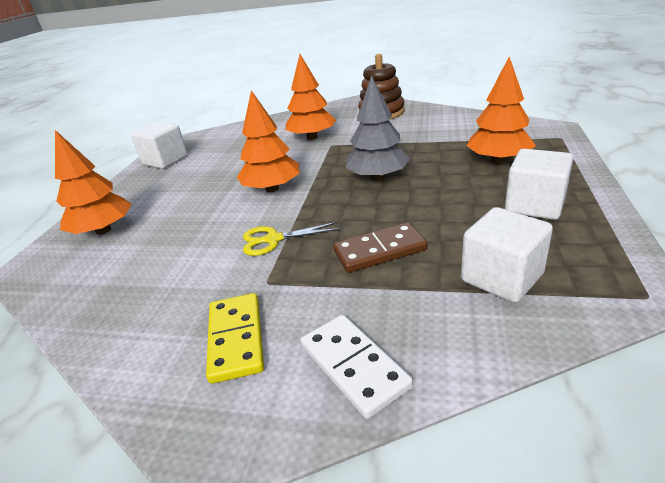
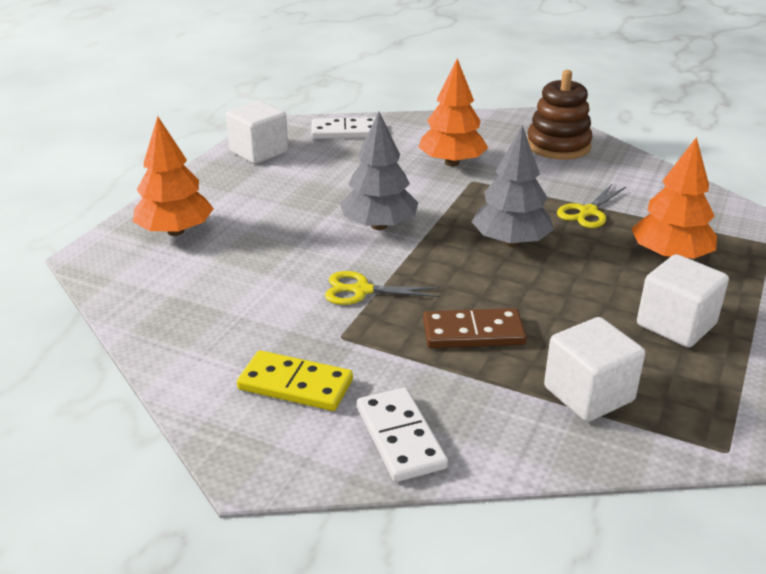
camera: 10 degrees right, 0 degrees up
(228, 135) = (345, 132): none -> white domino
(236, 339) = (295, 384): yellow domino -> yellow domino turned 75 degrees counterclockwise
(272, 189) = (379, 225): orange tree -> grey tree
(423, 146) = (588, 212): none -> yellow scissors

